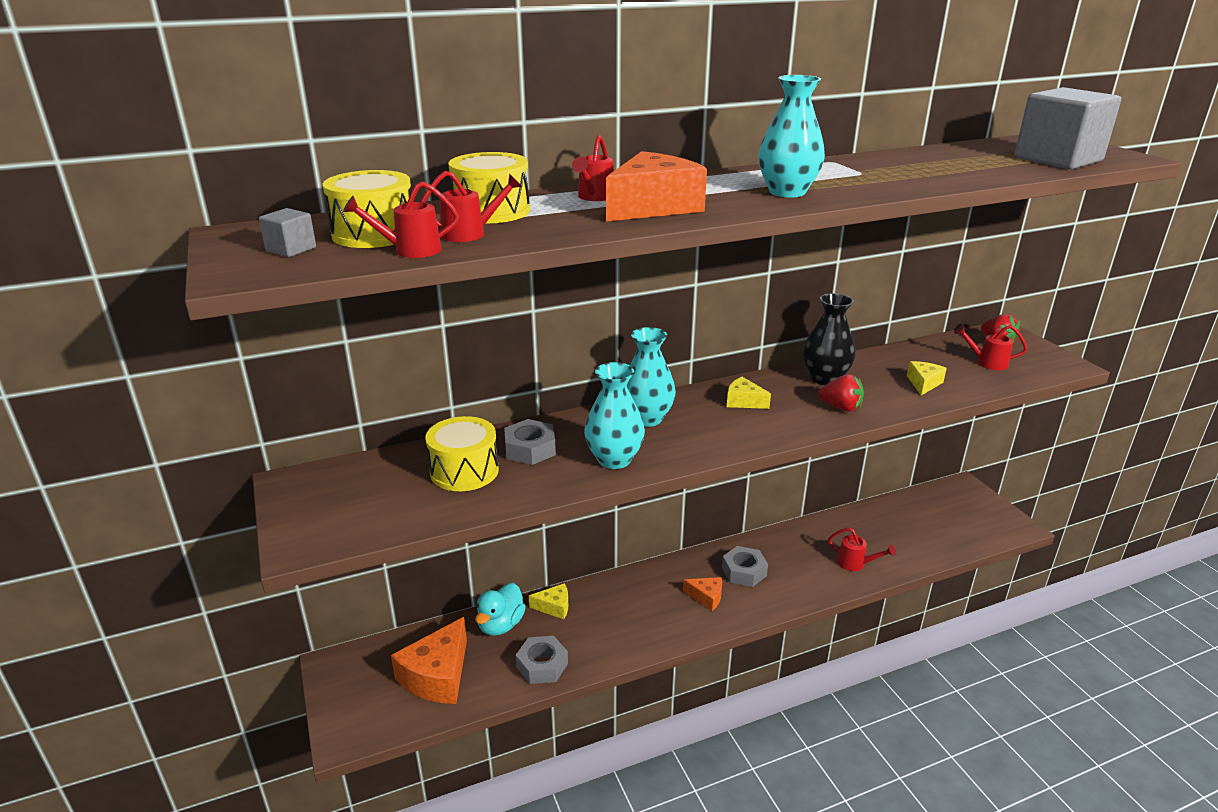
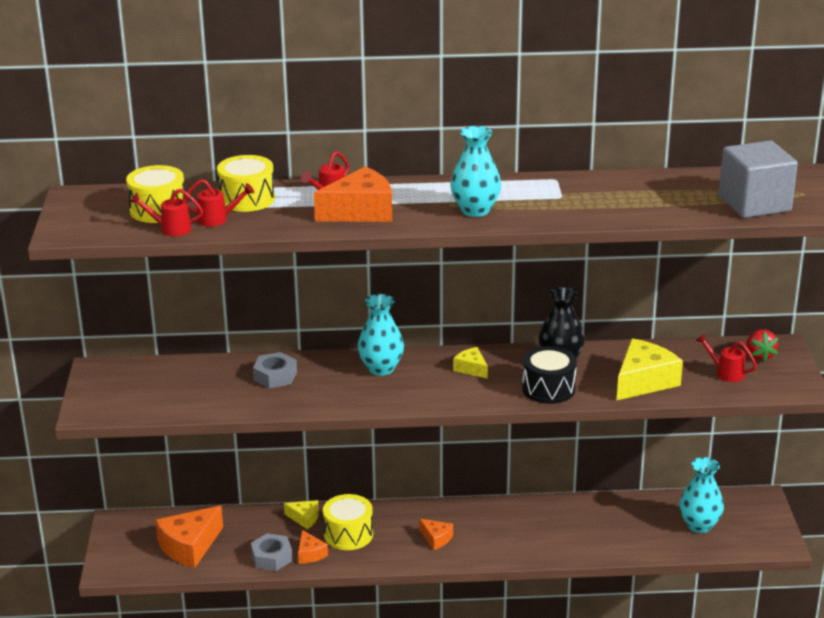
camera: 20 degrees right, 0 degrees up
(291, 249) = (101, 216): grey cube -> none
(464, 471) = (218, 383): yellow drum -> yellow drum (348, 534)
(501, 625) = (255, 522): turquoise duck -> none
(583, 649) = (310, 554): none -> orange cheese
(614, 459) = (332, 396): turquoise vase -> turquoise vase (699, 525)
(744, 571) = (483, 526): grey nut -> none
(841, 407) = (548, 389): red strawberry -> black drum
(855, 564) = (590, 541): red watering can -> none
(923, 383) = (644, 381): yellow cheese -> yellow cheese, size x1.92

